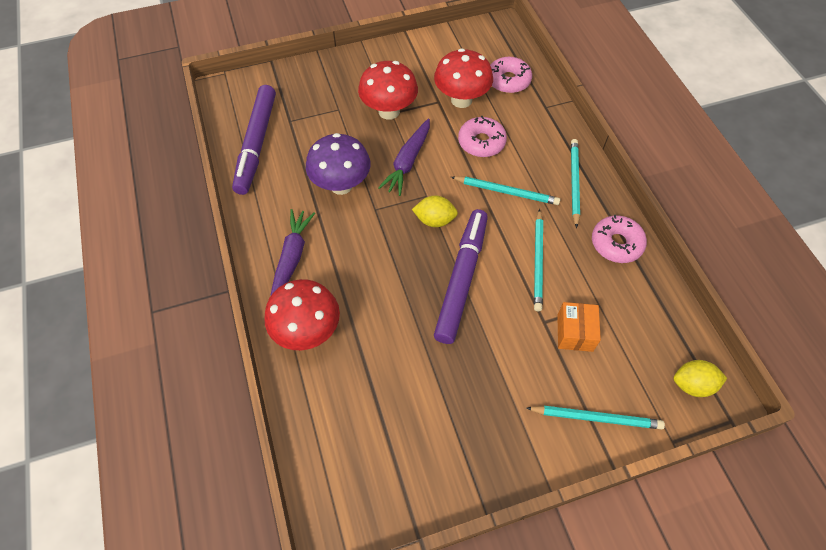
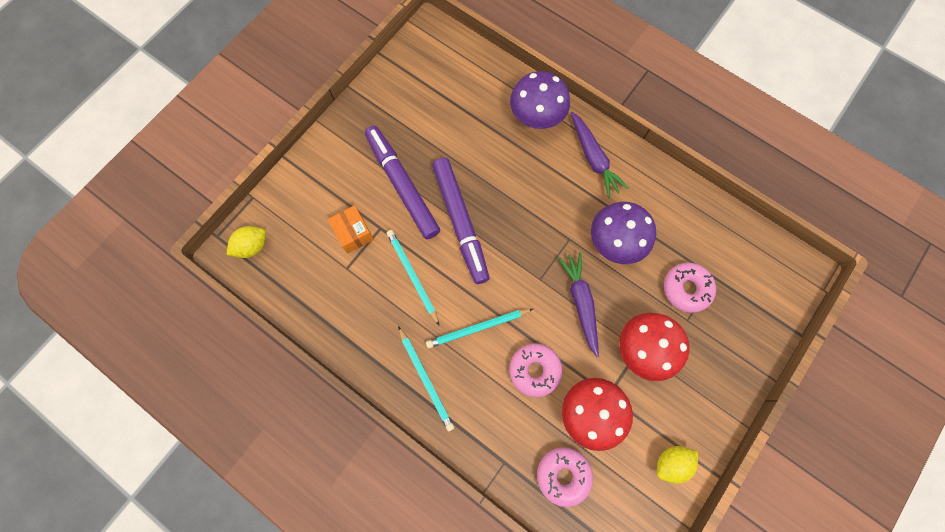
camera: 145 degrees right, 15 degrees up
(256, 144) = (716, 235): purple marker -> purple marker (402, 185)
(307, 331) = (536, 118): red mushroom -> purple mushroom
(434, 220) = (516, 260): yellow lemon -> yellow lemon (671, 462)
(596, 418) = (310, 181): turquoise pencil -> none
(616, 244) = (358, 335): pink donut -> pink donut (686, 289)

